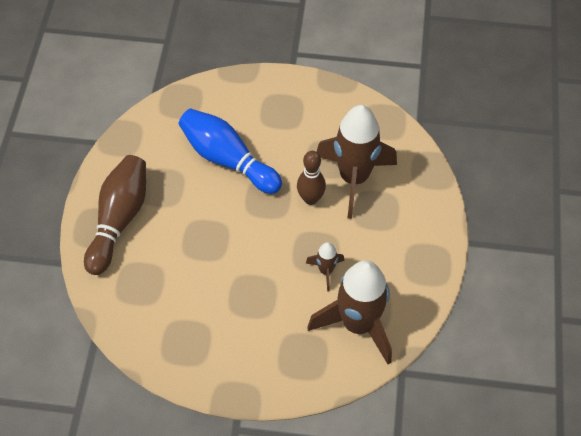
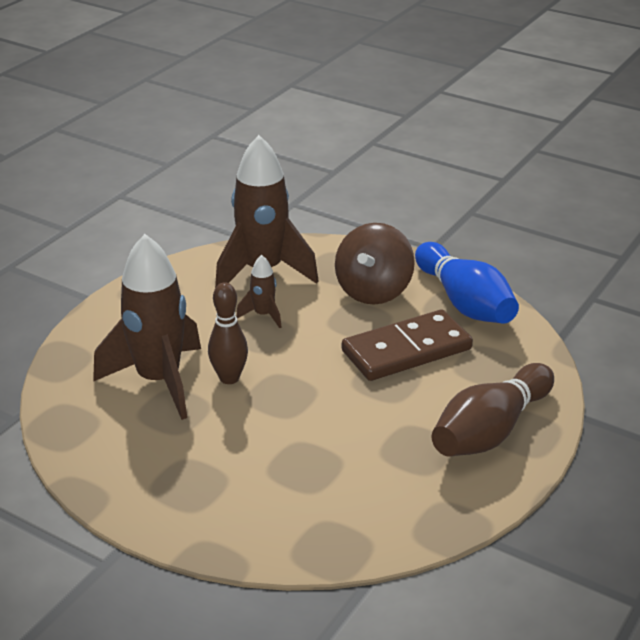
camera: 155 degrees left, 25 degrees down
(203, 275) = (406, 350): none -> brown domino
(227, 159) = (307, 450): blue bowling pin -> blue bowling pin (464, 302)
(257, 336) = (373, 291): none -> brown spinning top

